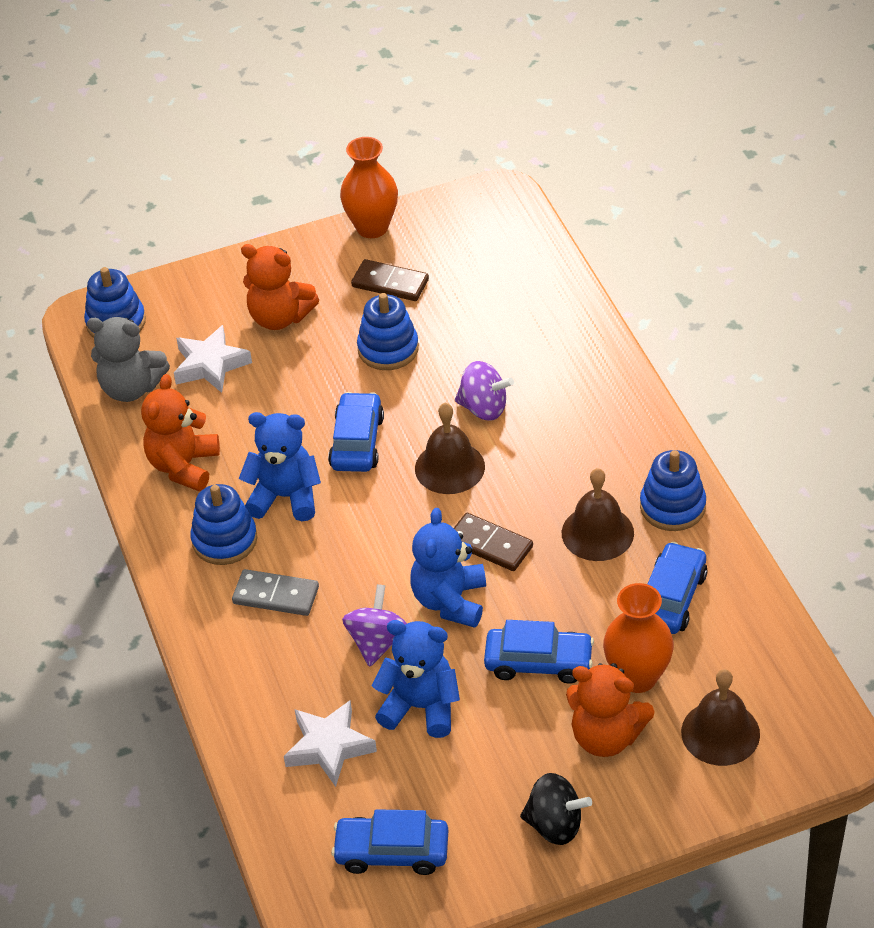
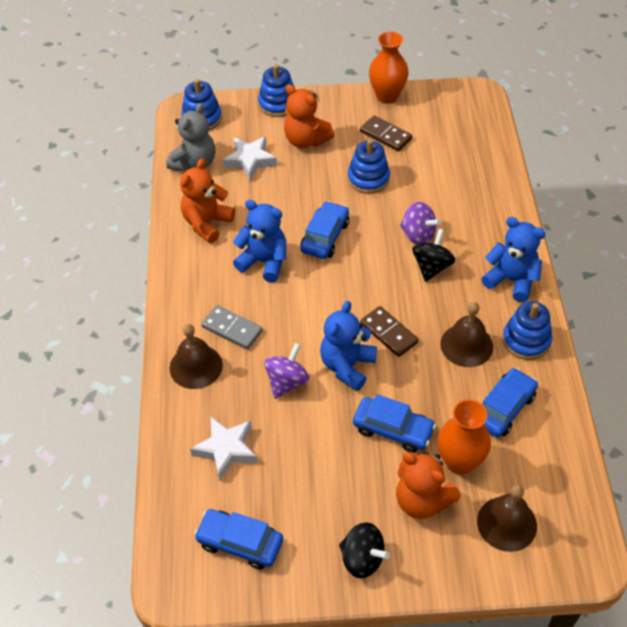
camera: 15 degrees right, 5 degrees up
(131, 388) = (194, 163): grey teddy bear -> grey teddy bear turned 90 degrees counterclockwise
(224, 540) = (213, 281): blue stacking toy -> blue stacking toy (278, 104)
(421, 707) = (299, 438): blue teddy bear -> blue teddy bear (511, 280)
(449, 467) = (380, 270): brown bell -> brown bell (196, 366)
(517, 445) = (432, 267): none -> black spinning top

